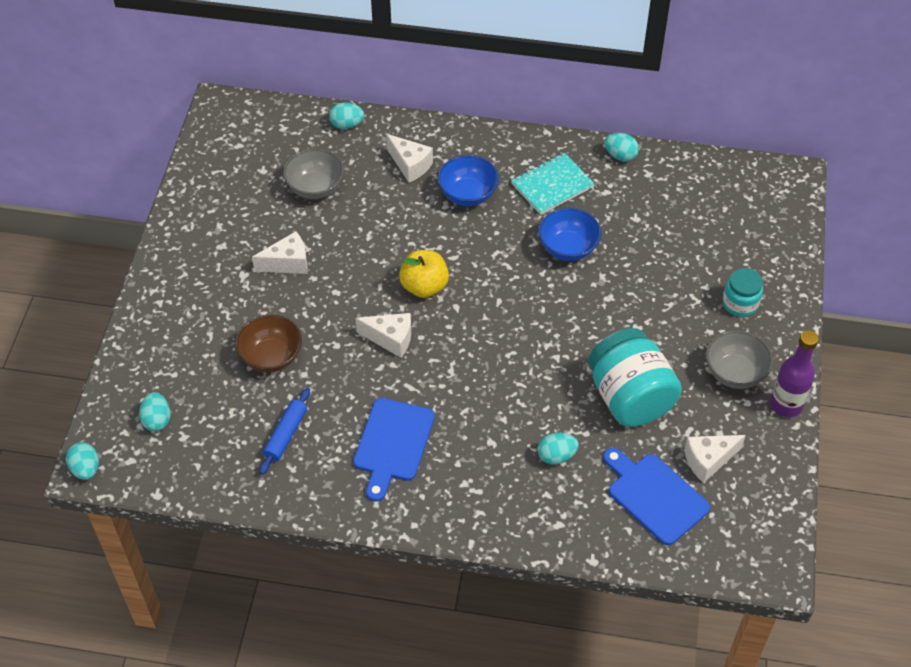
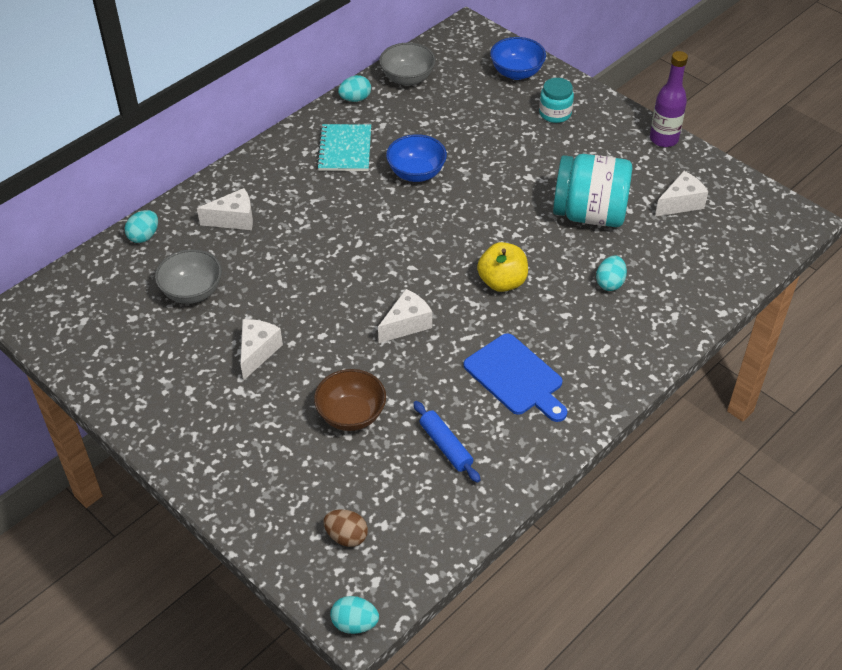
camera: 55 degrees left, 5 degrees down
(157, 420) = (346, 536): turquoise egg -> brown egg
(424, 286) = (371, 276): yellow apple -> yellow apple (502, 282)
(468, 194) = (303, 201): blue bowl -> blue bowl (516, 73)
(654, 496) = (689, 248): blue cutting board -> none
(708, 461) = (680, 203): white cheese -> white cheese turned 135 degrees counterclockwise
(735, 373) = (614, 149): grey bowl -> grey bowl (407, 78)

